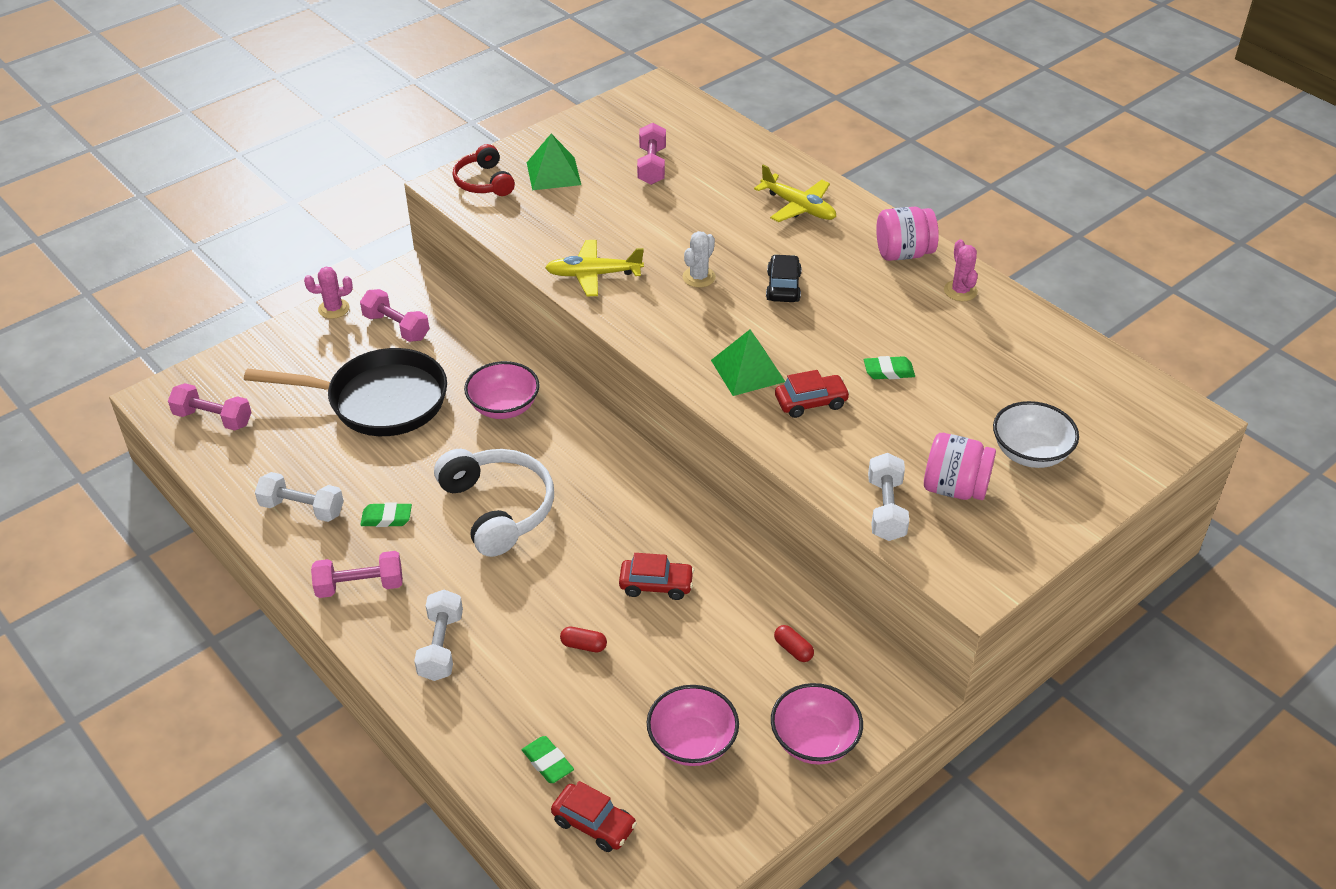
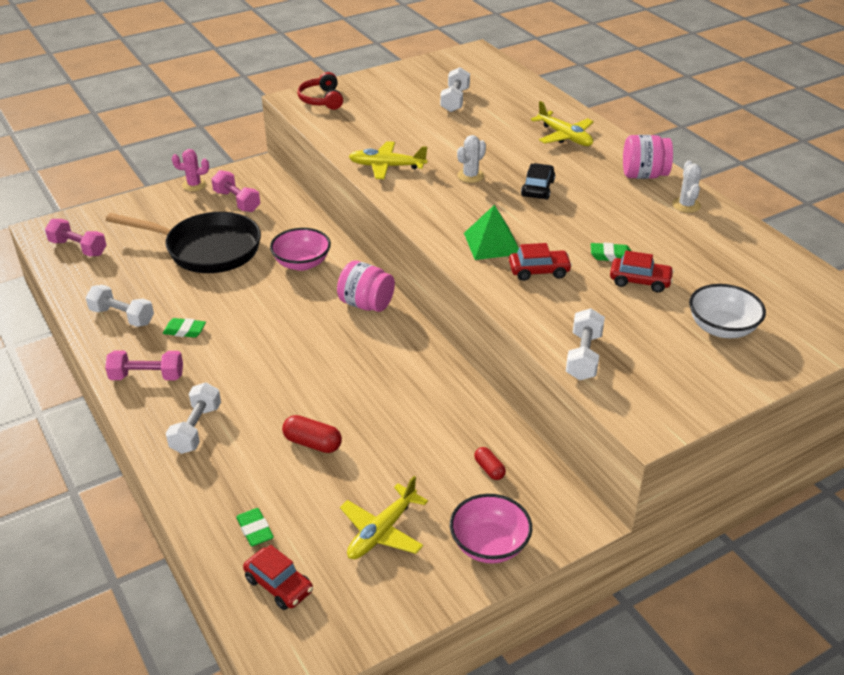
camera: 10 degrees right, 5 degrees down
(498, 509) = (274, 334): white headphones -> none
(553, 173) = (377, 99): green pyramid -> none
(583, 645) = (312, 443): red capsule -> red capsule, size x1.56
(651, 166) = (455, 100): pink dumbbell -> white dumbbell
(656, 585) = (386, 405): red car -> red car (640, 281)
(692, 742) = (382, 531): pink bowl -> yellow plane
(954, 488) = (648, 347): pink jar -> pink jar (366, 304)
(960, 291) = (686, 205): pink cactus -> white cactus

